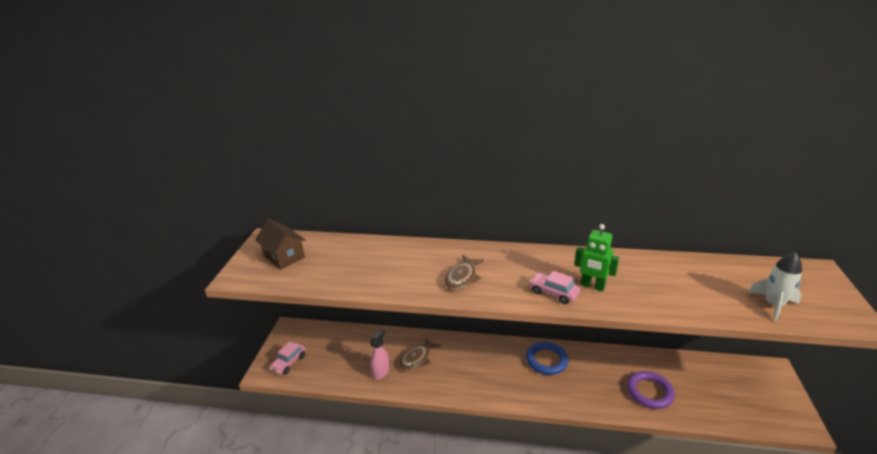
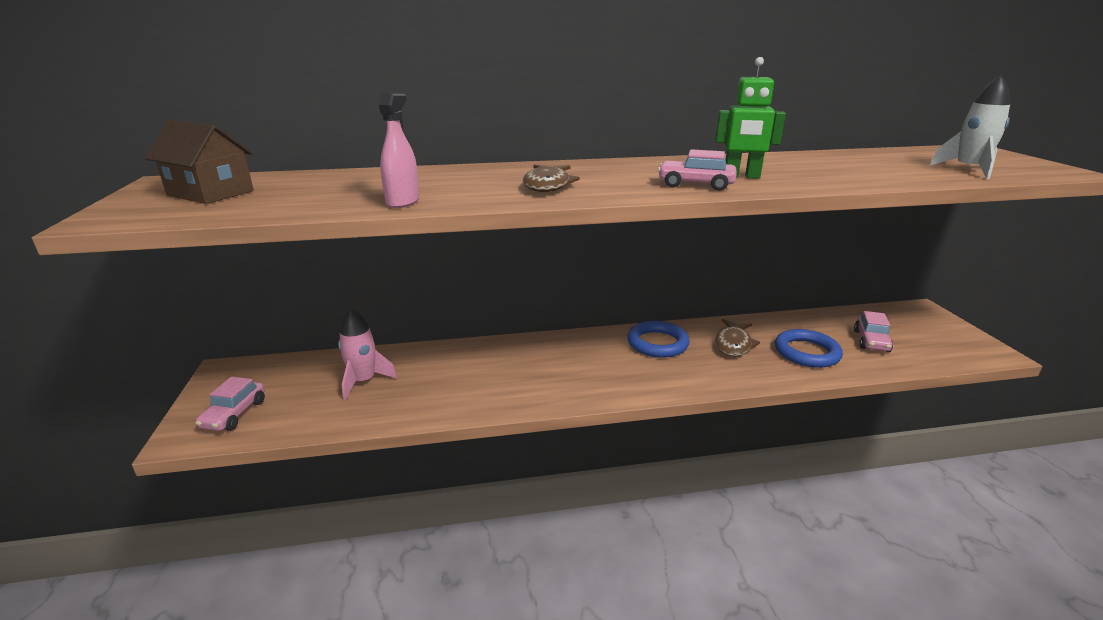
camera: 20 degrees left, 5 degrees down
(358, 353) = (363, 381): none -> pink rocket
(381, 372) = (411, 397): pink spray bottle -> pink spray bottle (403, 202)
(417, 358) = (466, 372): brown fish -> brown fish (733, 344)
(649, 392) = (806, 352): purple ring -> blue ring
(707, 392) = (871, 341): none -> pink car

